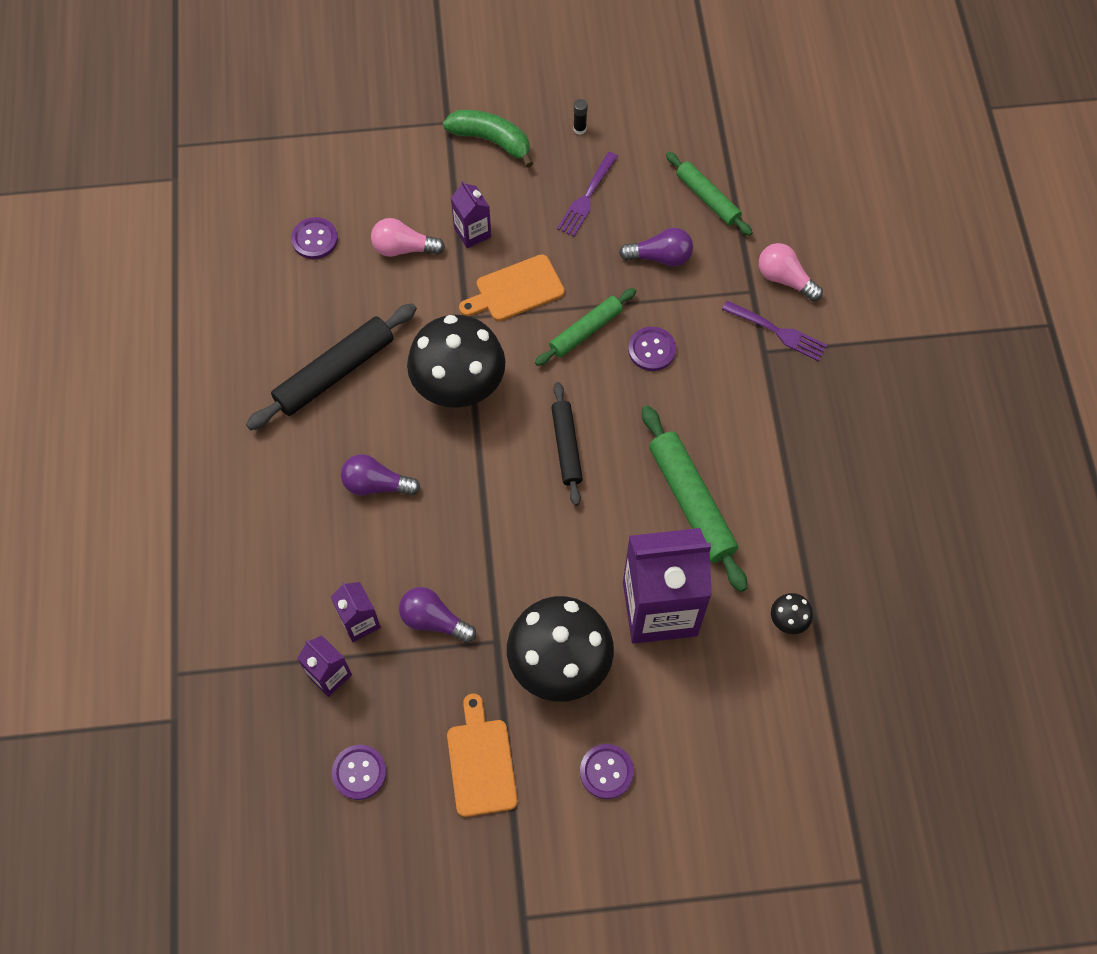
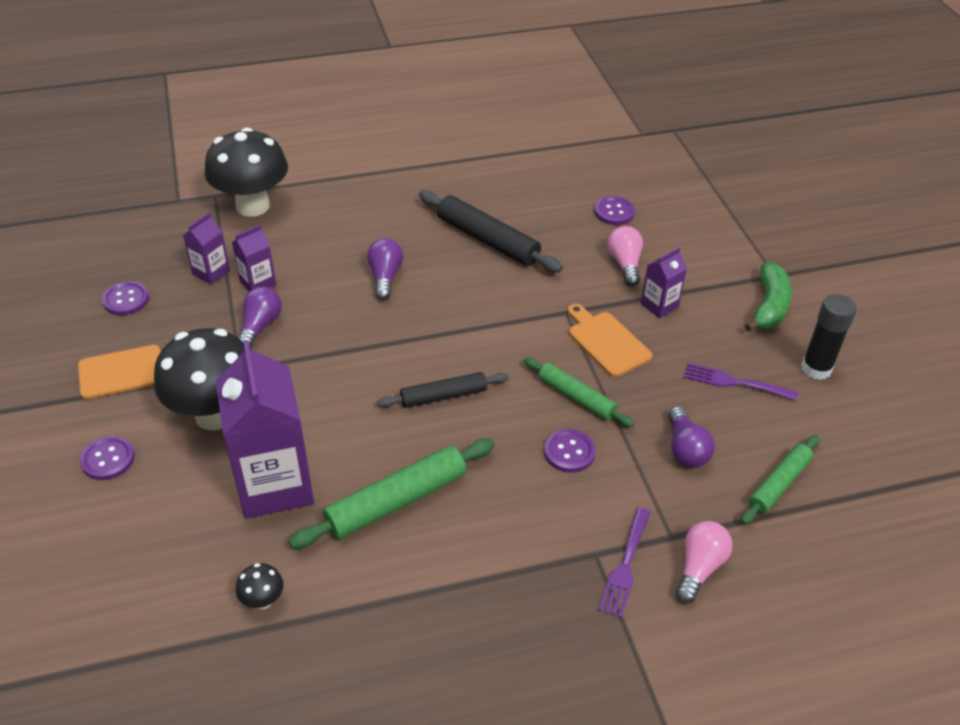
camera: 80 degrees right, 20 degrees down
(459, 388) = (490, 316): black mushroom -> black mushroom (253, 206)
(579, 129) = (816, 369): black glue stick -> black glue stick, size x2.14

